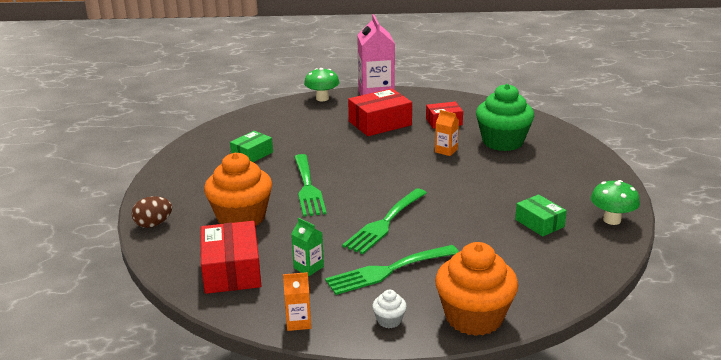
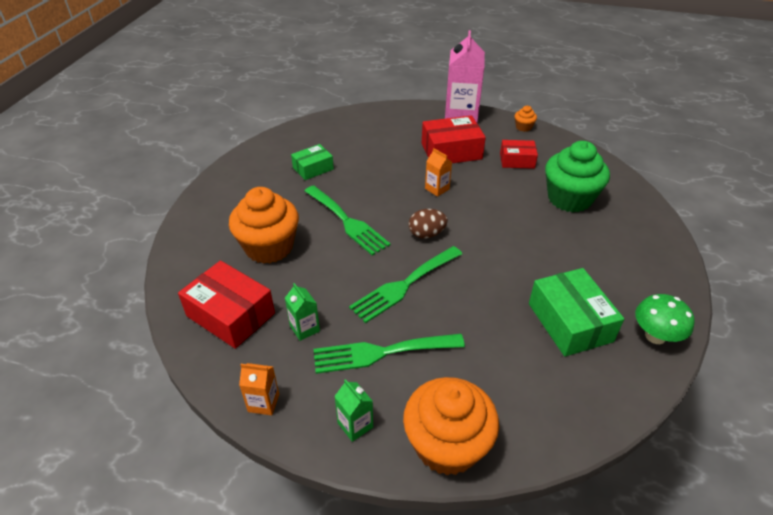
camera: 15 degrees right, 15 degrees up
(153, 224) = (187, 238): brown egg -> brown egg (426, 234)
(232, 270) = (231, 314): red box -> red box turned 60 degrees counterclockwise
(308, 188) = (347, 222): green fork -> green fork turned 45 degrees counterclockwise
(322, 98) = (407, 110): green mushroom -> none
(389, 320) = (355, 425): white cupcake -> green carton
(438, 97) = (523, 127): none -> orange cupcake
(446, 151) = (505, 199): orange carton -> orange carton (437, 189)
(539, 223) = (570, 322): green box -> green box, size x1.64

